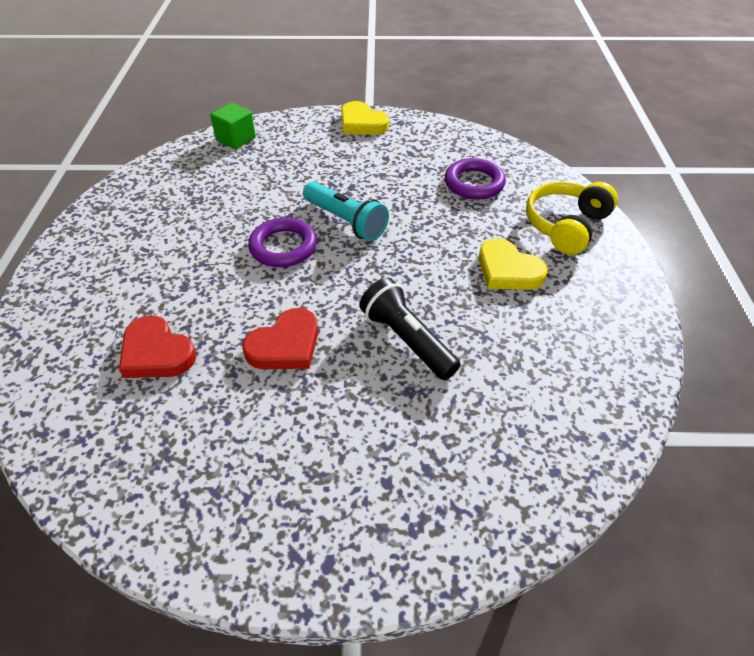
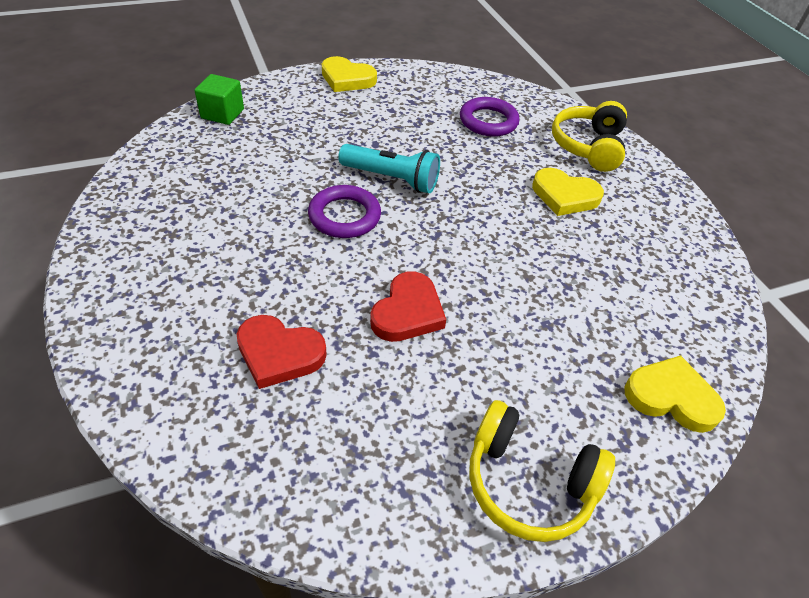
camera: 25 degrees left, 0 degrees up
(297, 532) = (528, 482): none -> yellow headphones
(407, 340) = (517, 278): black flashlight -> none
(494, 499) = (671, 397): none -> yellow heart

